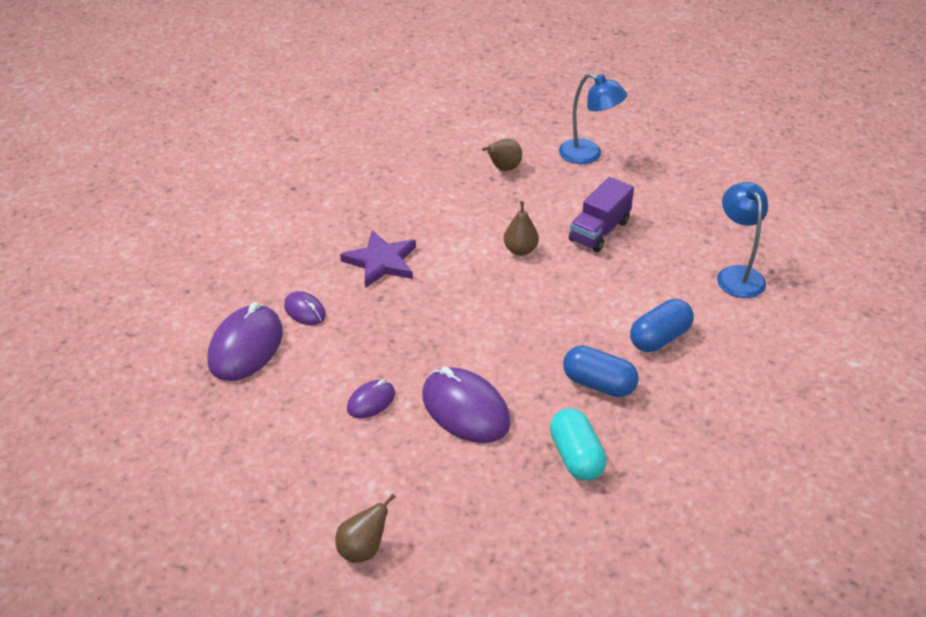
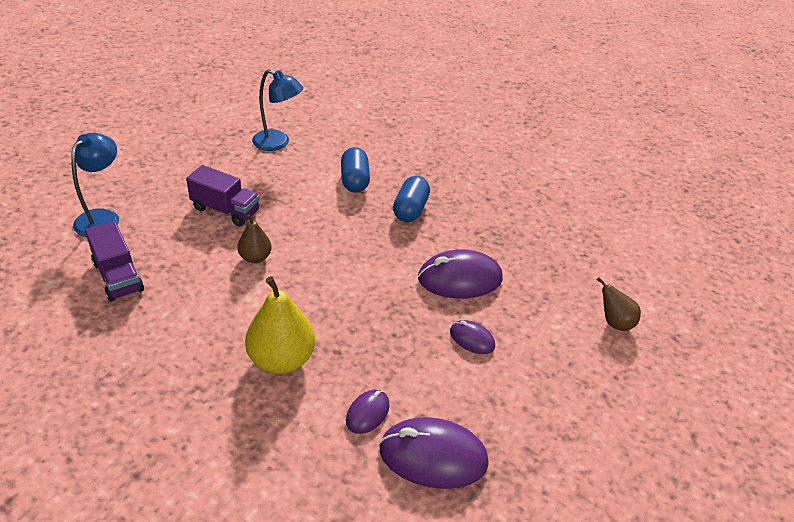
camera: 105 degrees left, 0 degrees up
(381, 262) = (281, 359): purple star -> yellow pear
(465, 409) = (459, 278): purple mouse -> purple mouse turned 45 degrees clockwise
(503, 168) = (118, 277): brown pear -> purple truck
(576, 456) = (483, 219): turquoise capsule -> none
(659, 338) = (354, 180): blue capsule -> blue capsule turned 45 degrees clockwise
(737, 275) = (278, 143): blue lamp -> blue lamp turned 135 degrees counterclockwise

